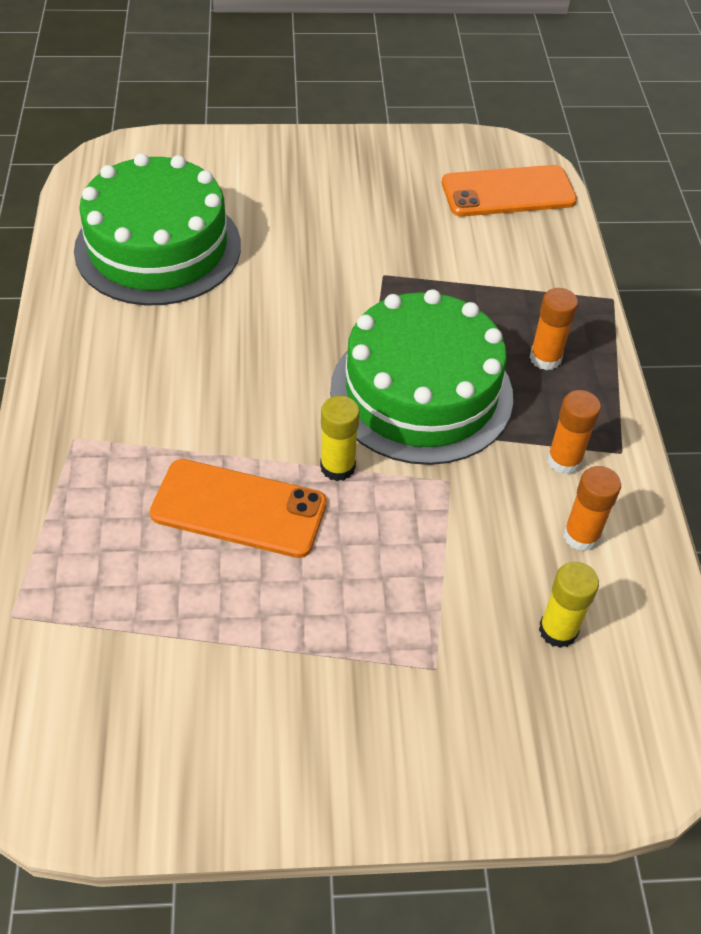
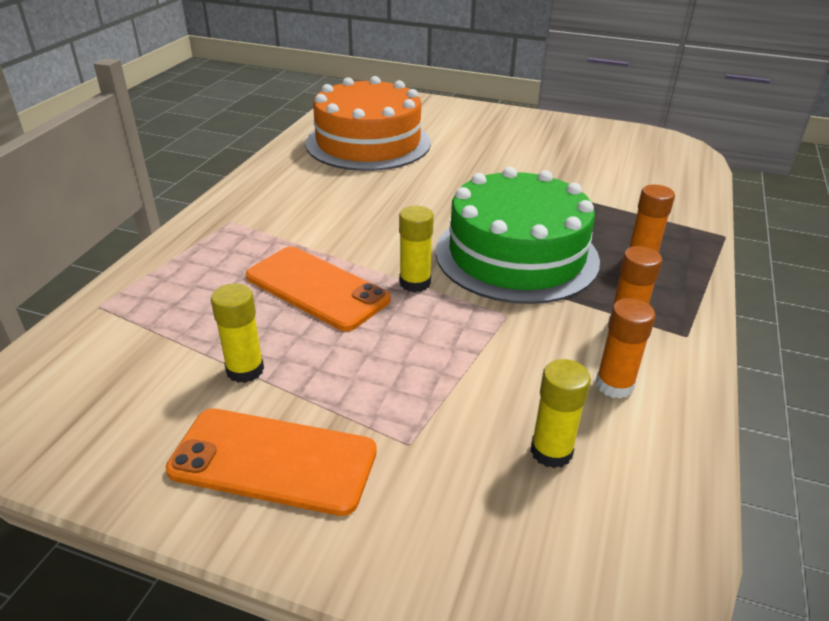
camera: 25 degrees right, 15 degrees down
(158, 247) = (368, 143): green cake -> orange cake
(233, 642) = (245, 370): none -> yellow glue stick
(508, 192) = (658, 161): orange phone -> orange phone (273, 461)

